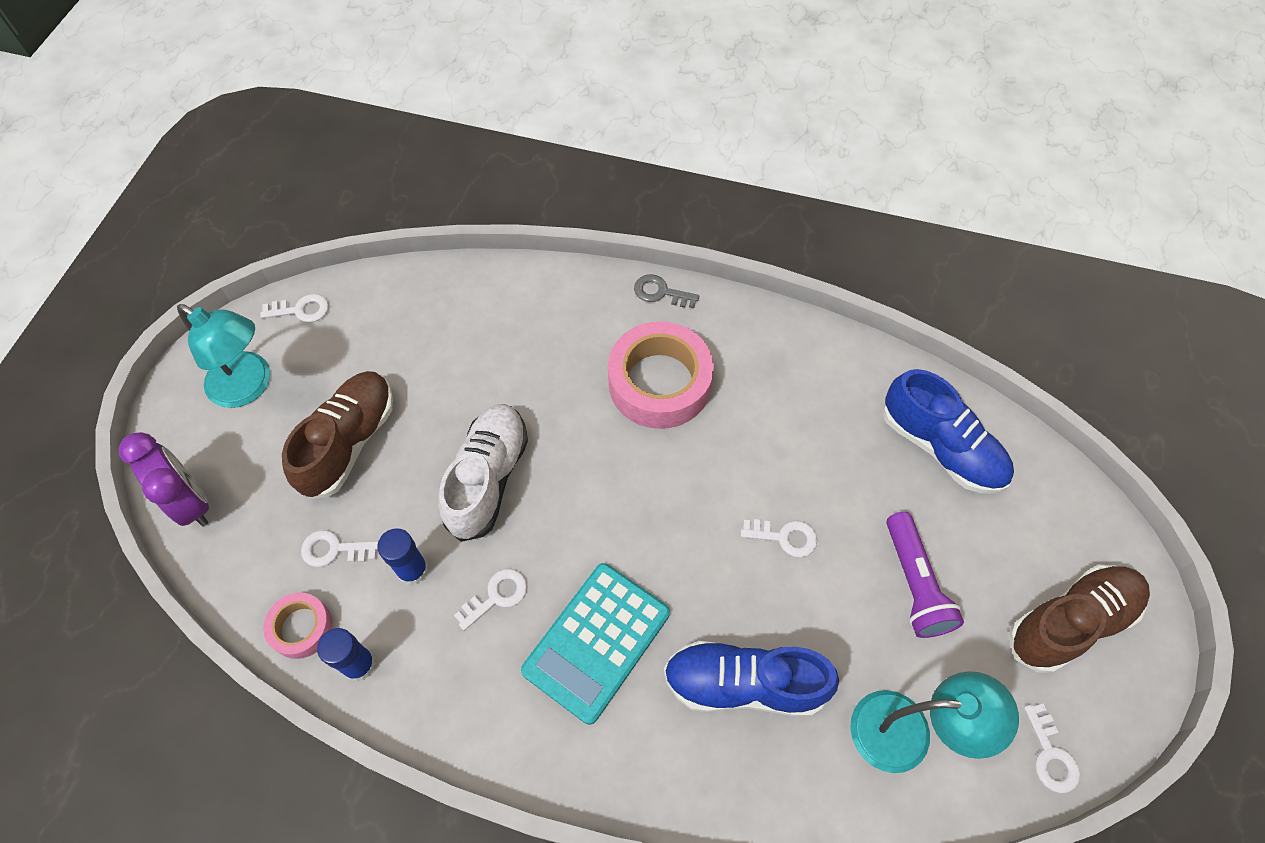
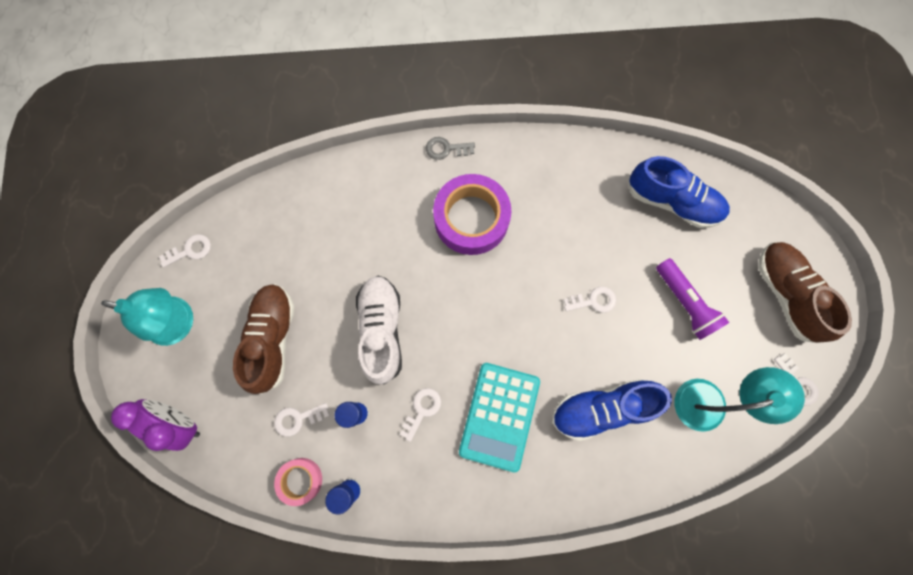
camera: 20 degrees left, 15 degrees up
(659, 383) = (471, 219): pink tape -> purple tape
(1070, 622) = (785, 294): brown shoe -> brown shoe turned 60 degrees counterclockwise

